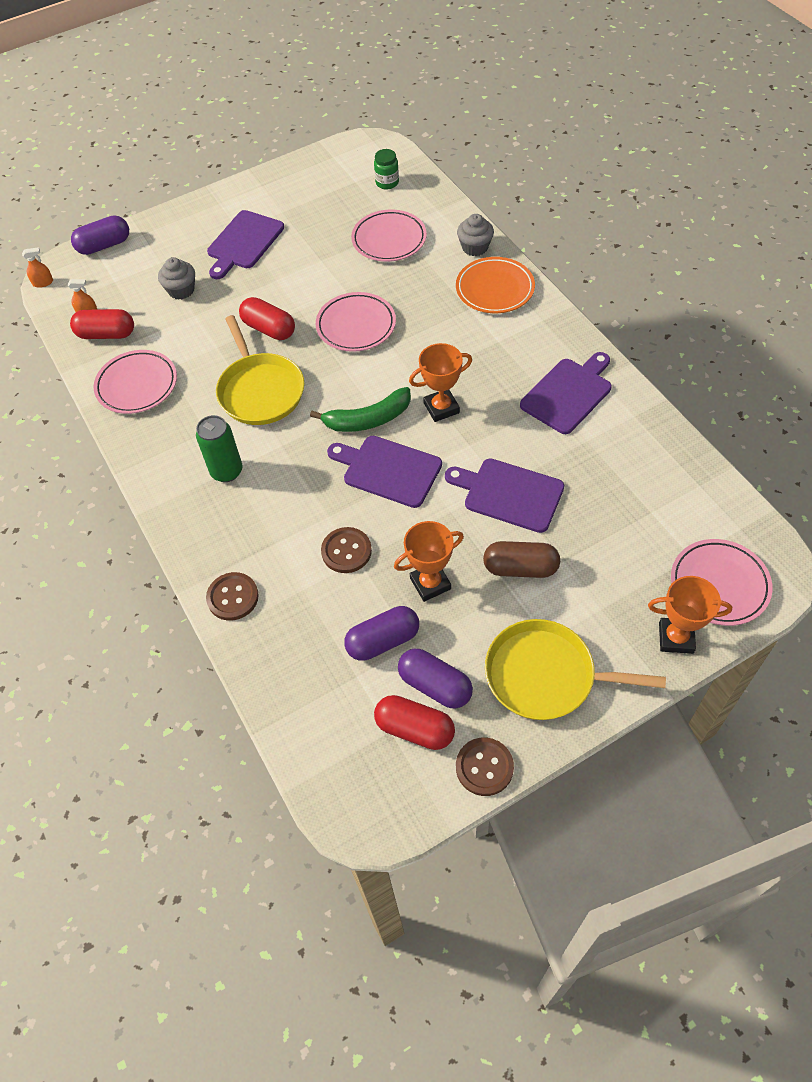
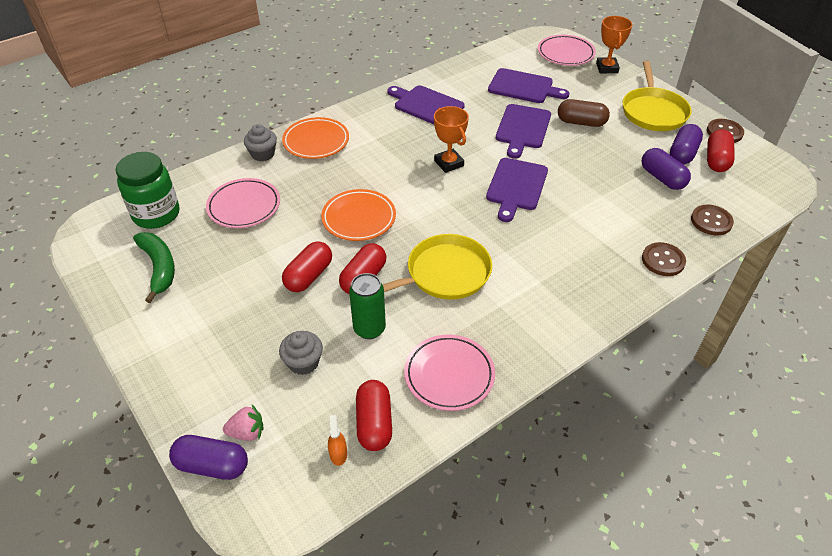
camera: 100 degrees left, 10 degrees down
(43, 282) = (278, 526): orange spray bottle -> none
(104, 245) = (212, 465): purple capsule -> purple capsule turned 45 degrees counterclockwise
(125, 261) = (247, 432): none -> pink strawberry
(226, 471) = (542, 283): green can -> green can (369, 329)
(244, 243) = (230, 317): purple cutting board -> purple cutting board (523, 87)
(281, 290) = (309, 276): none -> red capsule
(346, 551) = (597, 202): brown button -> brown button (711, 221)
(356, 325) = (359, 218): pink plate -> orange plate
(368, 419) = (467, 202): green banana -> green banana (159, 268)
(387, 183) = (156, 214): green jar -> green jar, size x1.93
(430, 583) = (608, 160): orange trophy -> none
(520, 568) = (581, 122): brown capsule -> brown capsule turned 75 degrees counterclockwise

